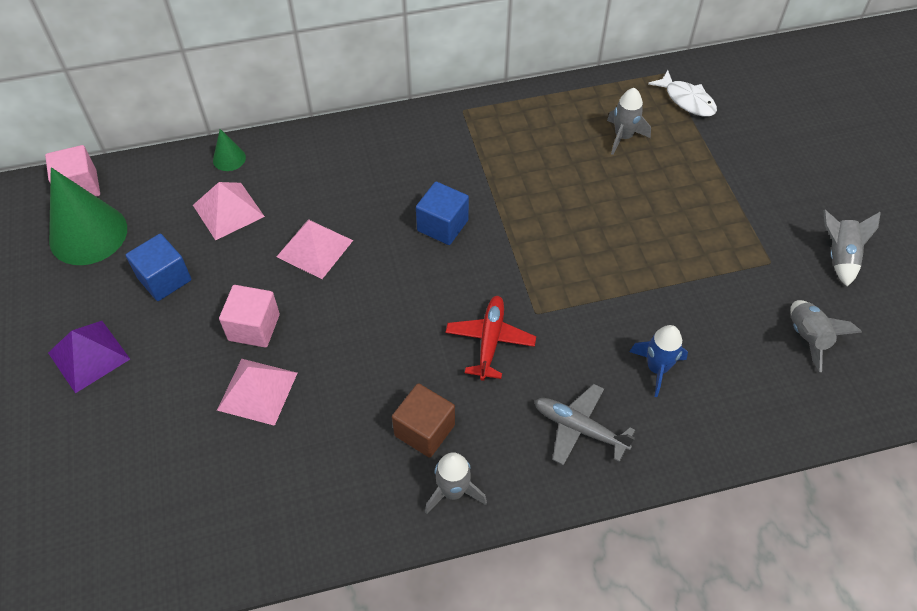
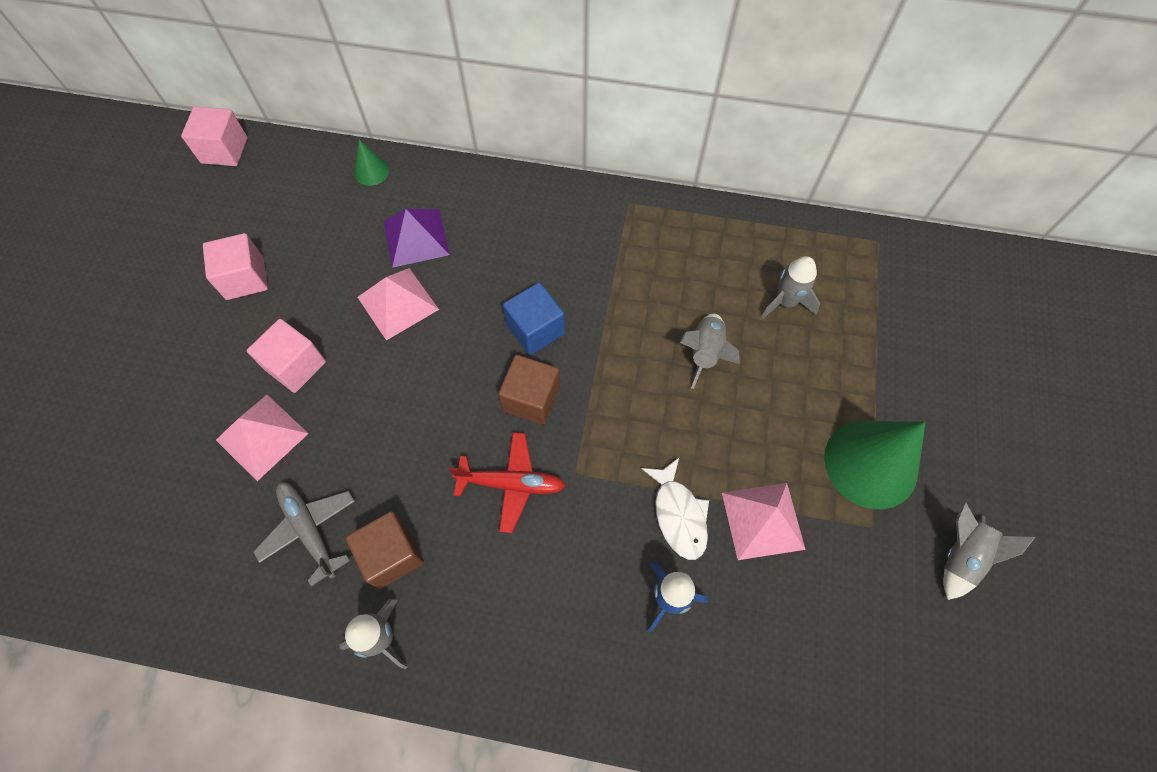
camera: 25 degrees right, 10 degrees up
(88, 234) = (205, 203): green cone -> green cone (870, 463)
(88, 356) = (139, 331): purple pyramid -> purple pyramid (416, 237)
(164, 279) = (245, 278): blue cube -> pink cube
(228, 210) = (340, 228): pink pyramid -> pink pyramid (762, 520)
(469, 275) = (531, 399): none -> brown cube
(490, 341) = (511, 484): red plane -> red plane turned 60 degrees clockwise
(579, 428) = (547, 629): grey plane -> grey plane (309, 530)
(687, 100) = (885, 284): white fish -> white fish (678, 514)
(808, 338) = (864, 641): grey rocket -> grey rocket (705, 353)

